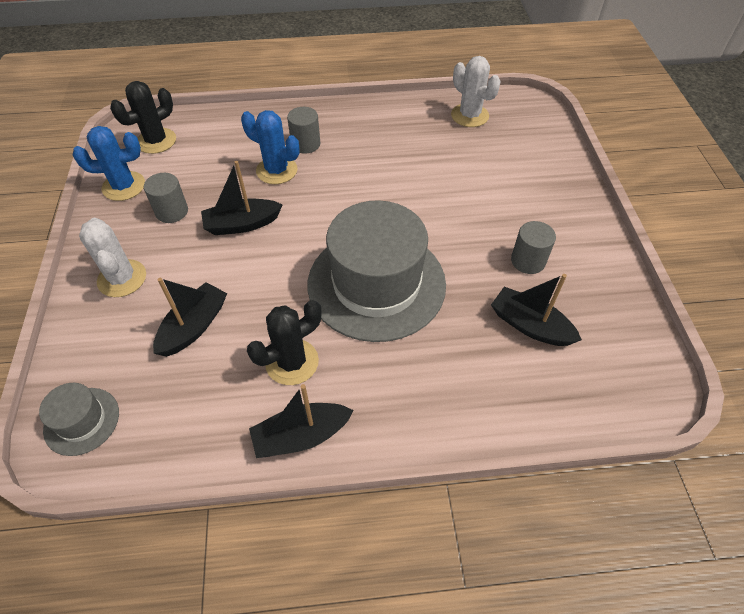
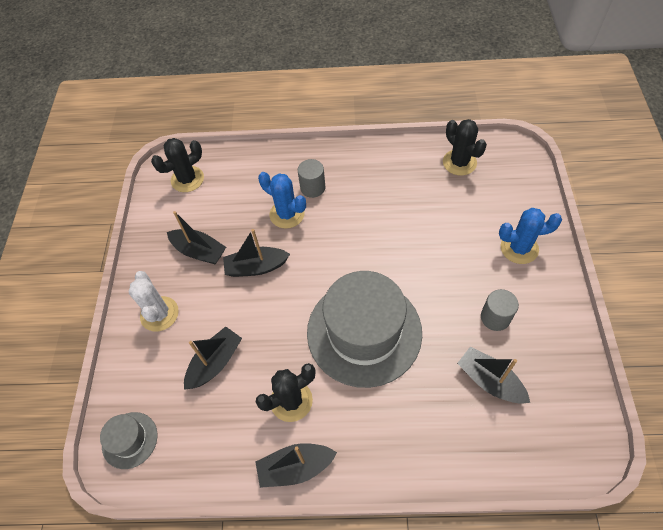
camera: 10 degrees right, 5 degrees up
(124, 186) = (161, 224): blue cactus -> blue cactus (519, 248)
(172, 211) = (199, 251): grey cylinder -> black boat
(469, 115) = (459, 162): white cactus -> black cactus

